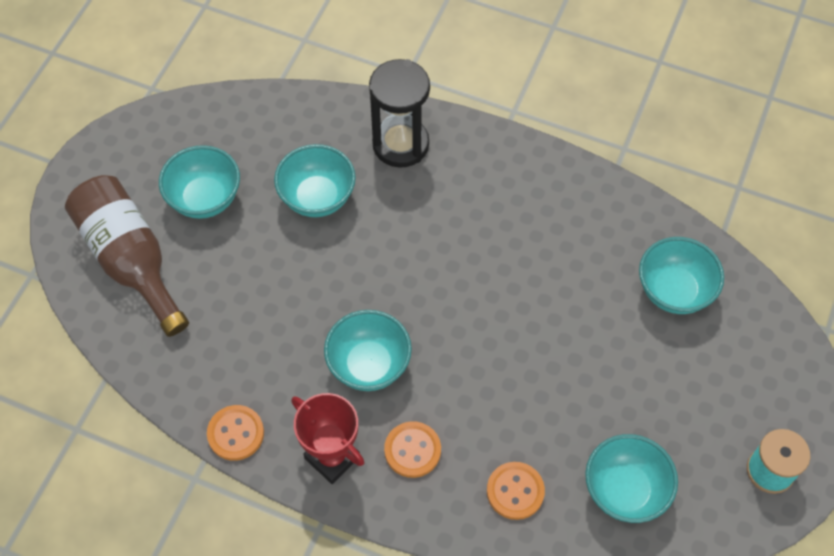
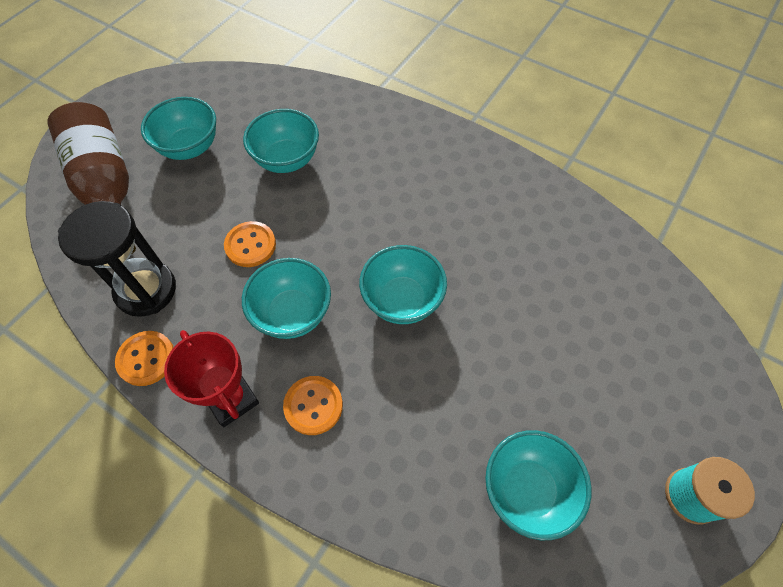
camera: 10 degrees right, 0 degrees up
(400, 144) = (371, 127): black hourglass -> black hourglass (146, 290)
(515, 491) = (409, 469): orange button -> orange button (250, 245)
(674, 291) = (604, 290): turquoise bowl -> turquoise bowl (402, 300)

